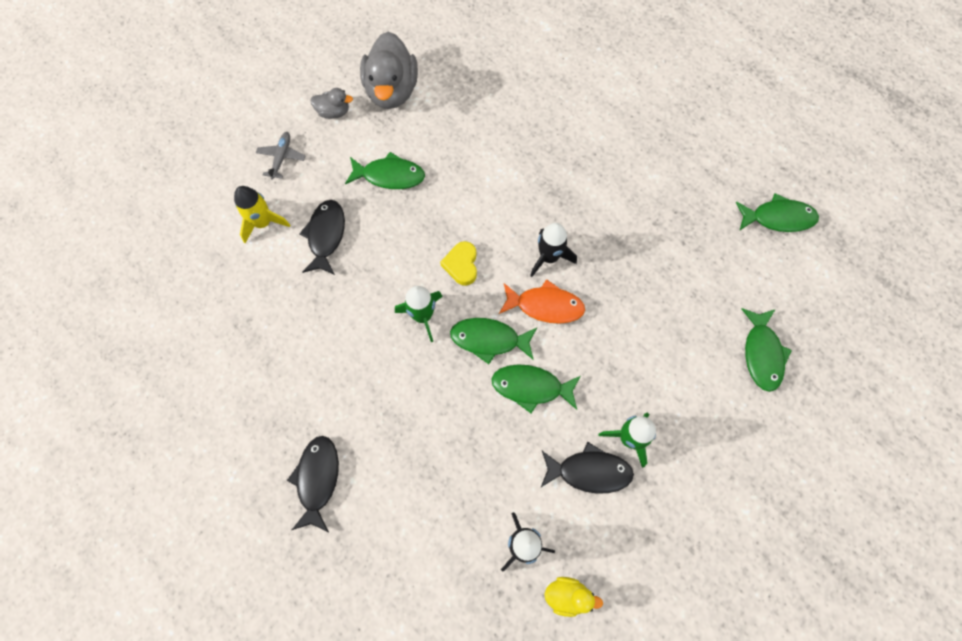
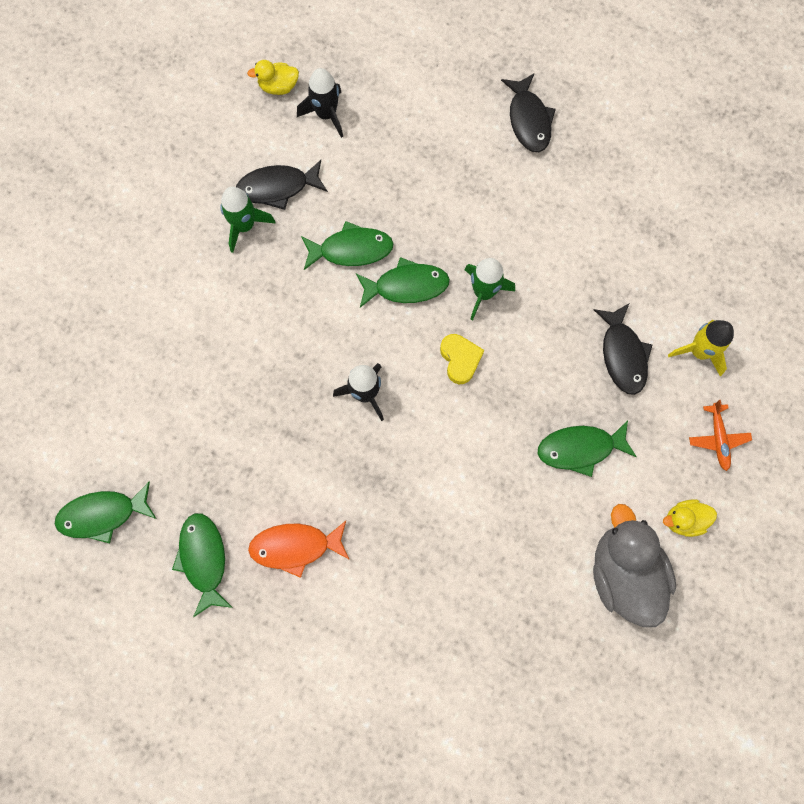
camera: 165 degrees right, 5 degrees up
(281, 158) = (718, 438): grey plane -> orange plane
(334, 112) = (684, 520): grey duck -> yellow duck
(545, 306) = (356, 337): orange fish -> orange fish (295, 547)
(762, 354) = (116, 343): green fish -> green fish (204, 559)

